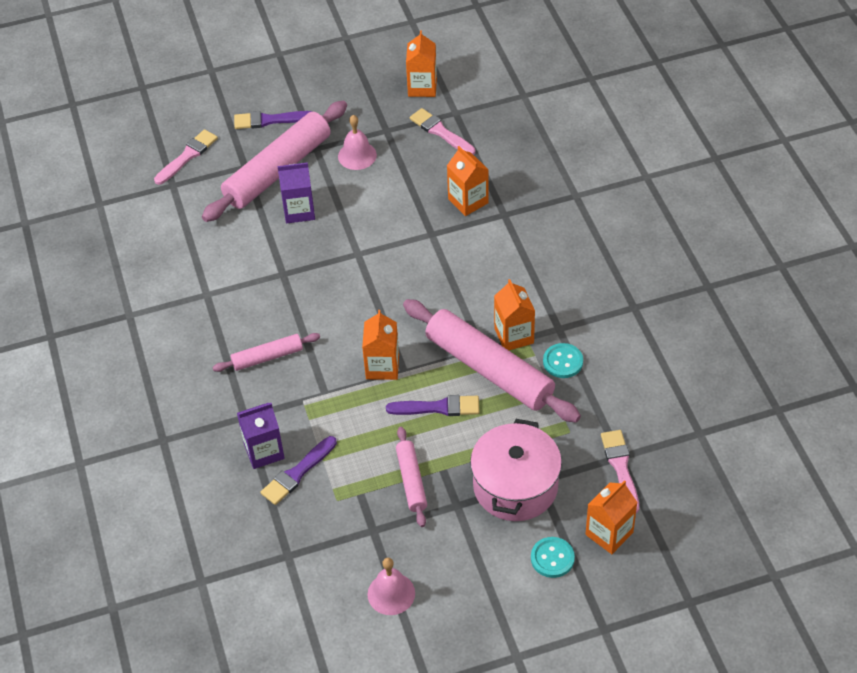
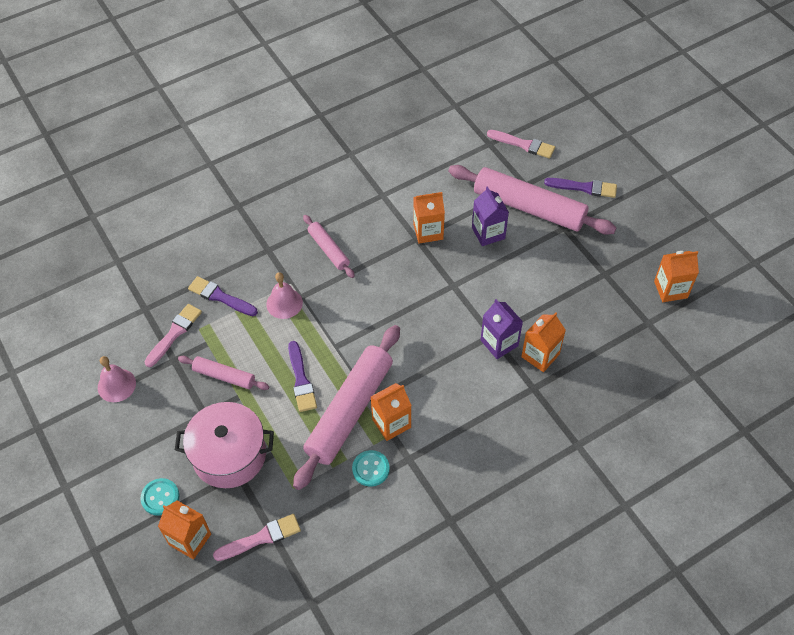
camera: 75 degrees right, 5 degrees up
(264, 451) = (237, 270): purple carton -> purple carton (499, 343)
(269, 120) = (584, 187): purple brush -> purple brush turned 120 degrees clockwise
(357, 155) = (566, 259): pink bell -> pink bell (284, 303)
(382, 367) = (335, 330): orange carton -> orange carton (428, 231)
(411, 480) = (224, 376): pink rolling pin -> pink rolling pin turned 45 degrees clockwise
(440, 132) = (618, 316): pink brush -> pink brush (174, 333)

